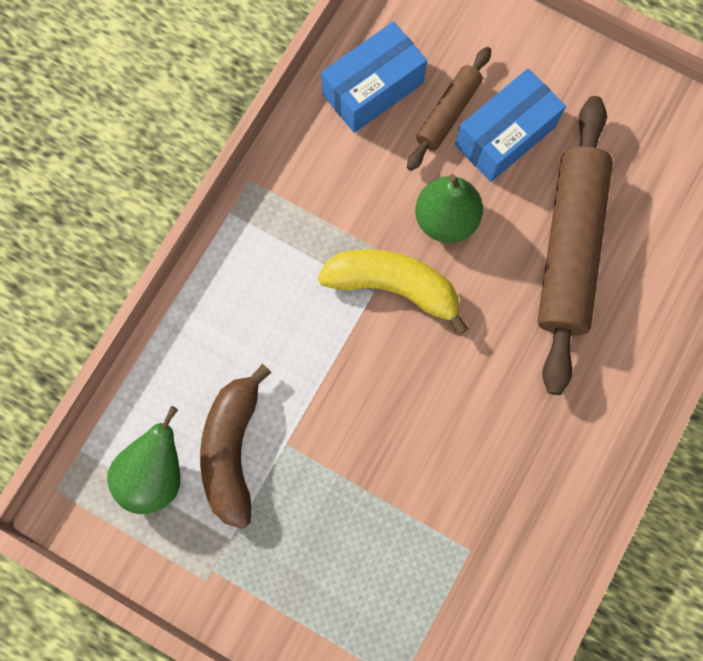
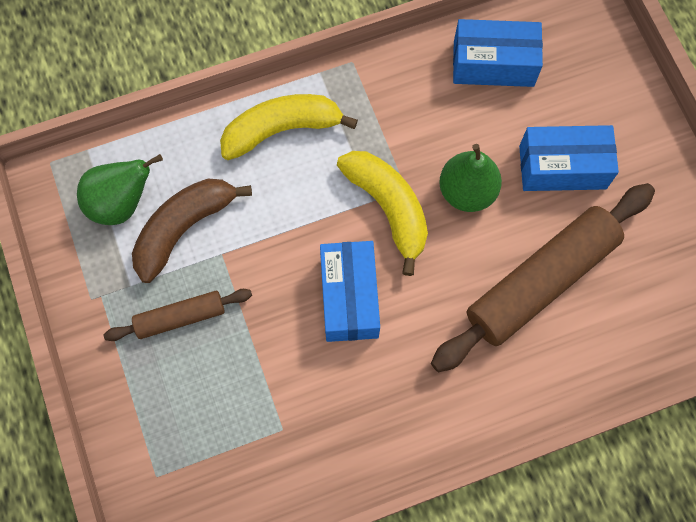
camera: 40 degrees right, 5 degrees down
(241, 291) = (282, 130): none -> yellow banana
(427, 391) = (349, 297): none -> blue box
(448, 113) = (534, 121): brown rolling pin -> brown rolling pin (180, 317)

